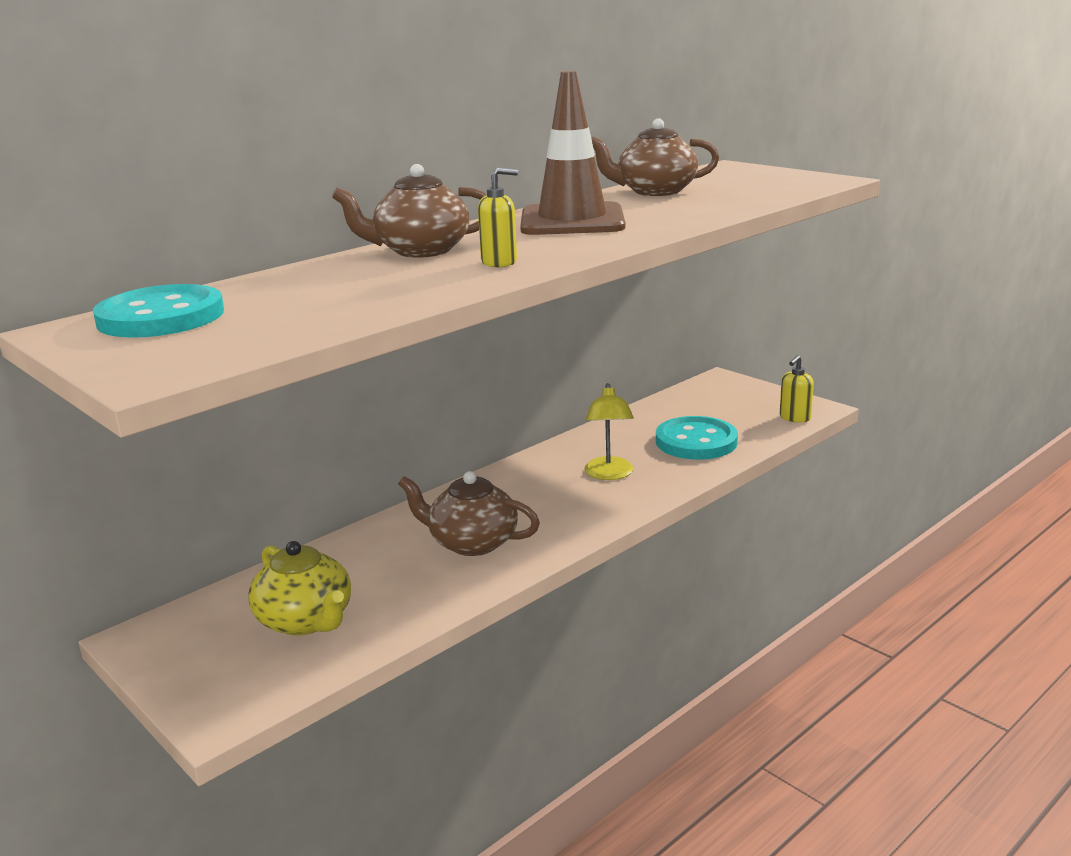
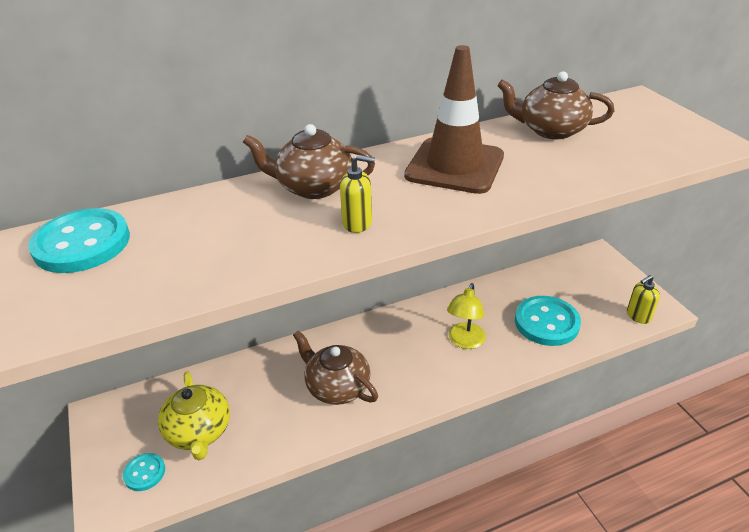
camera: 20 degrees right, 15 degrees up
(251, 673) = (144, 473): none -> turquoise button

